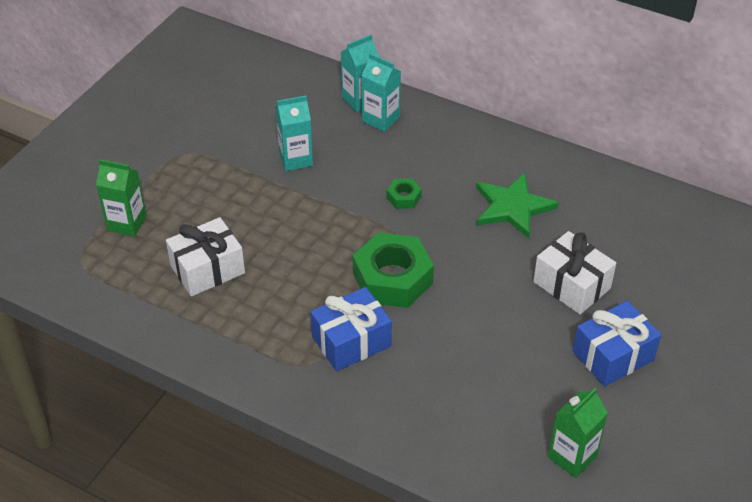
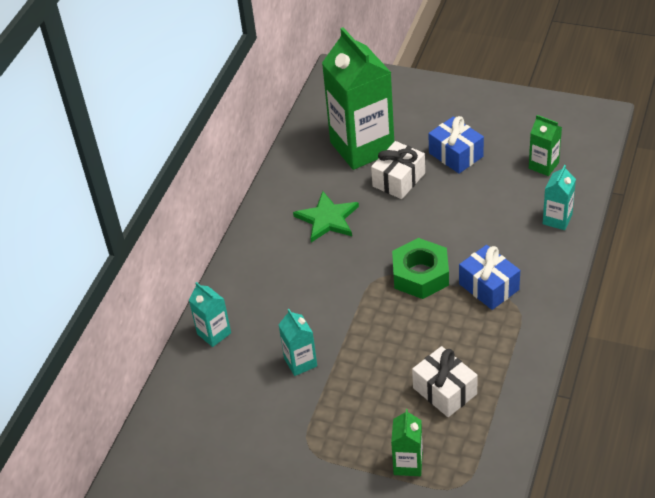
camera: 95 degrees left, 0 degrees up
(381, 119) = (238, 314): turquoise carton -> turquoise carton (557, 219)
(403, 197) = (331, 283): green nut -> none
(644, 258) = (362, 147): none -> green carton

